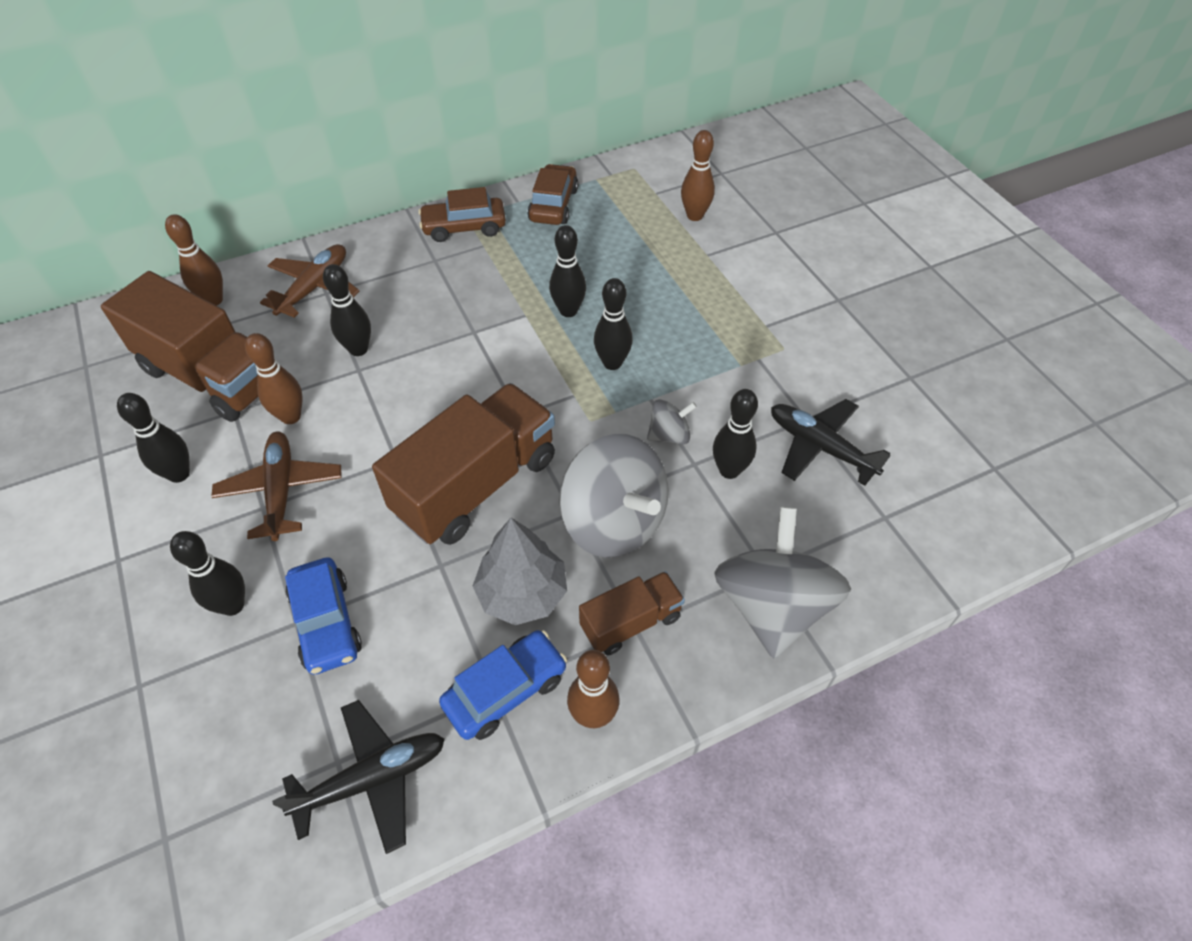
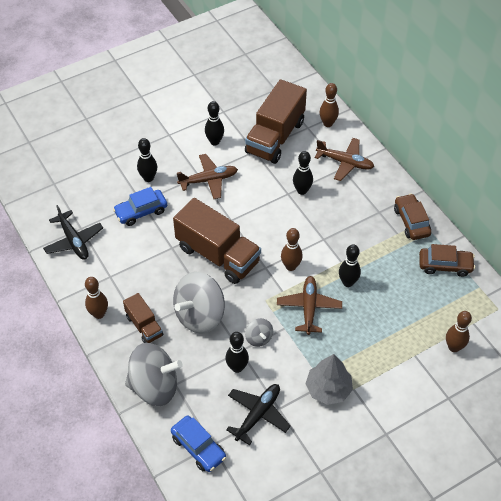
camera: 85 degrees right, 0 degrees up
(291, 416) = (253, 173): brown bowling pin -> brown bowling pin (291, 266)
(505, 690) = (110, 280): blue car -> blue car (198, 447)
(522, 593) = (158, 281): grey tree -> grey tree (328, 389)
(612, 363) = (309, 307): black bowling pin -> brown plane

